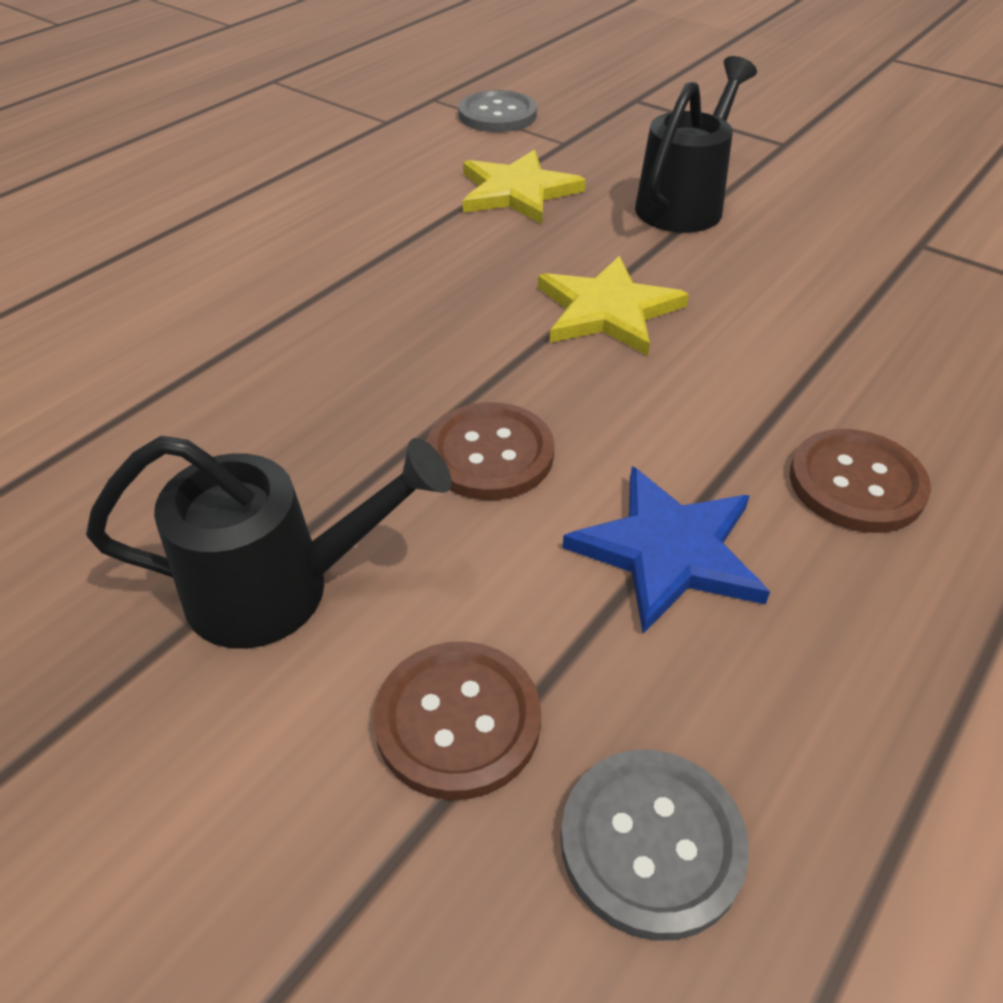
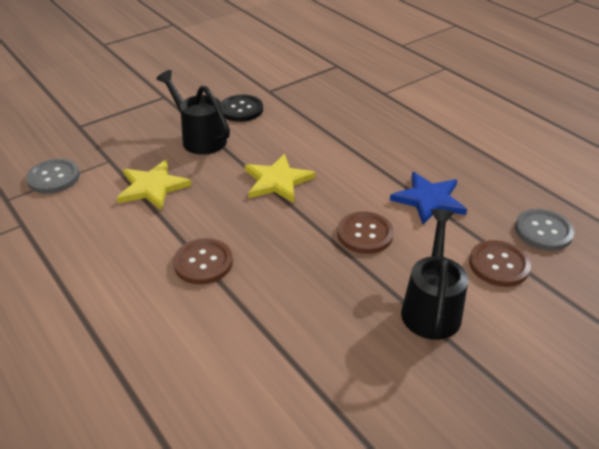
camera: 75 degrees left, 5 degrees down
(817, 225) = (241, 109): none -> black button
(856, 483) = (404, 150): brown button -> brown button (203, 263)

